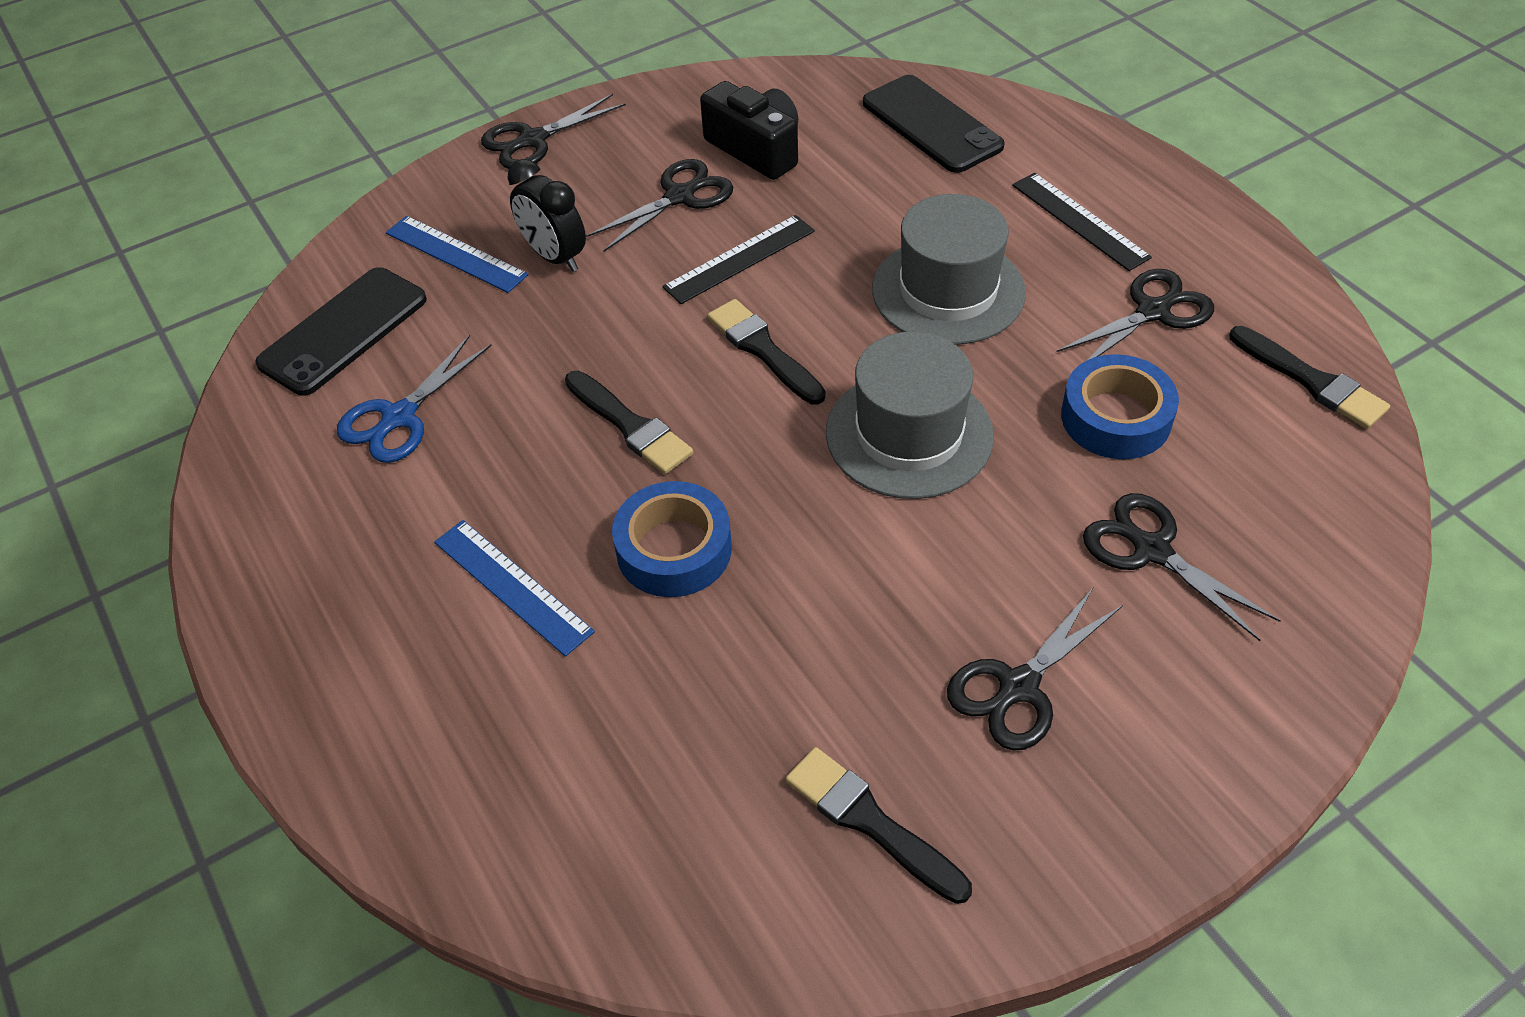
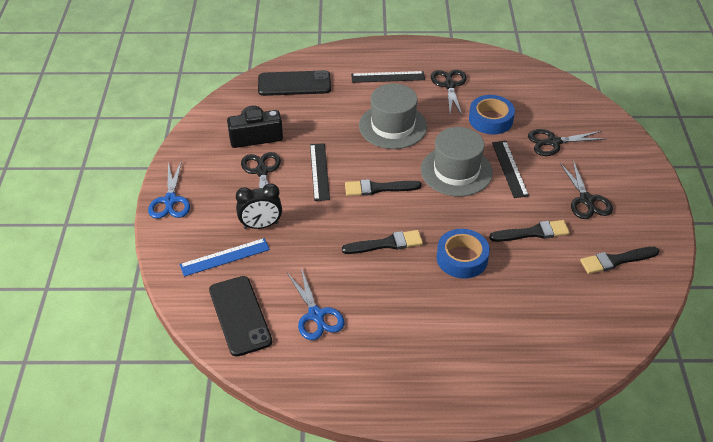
camera: 60 degrees left, 5 degrees down
(512, 586) = (444, 313): blue ruler -> none
(532, 140) = (170, 201): black scissors -> blue scissors
(994, 512) = (509, 168): none -> black ruler
(1311, 381) = (511, 70): black brush -> black brush (533, 233)

